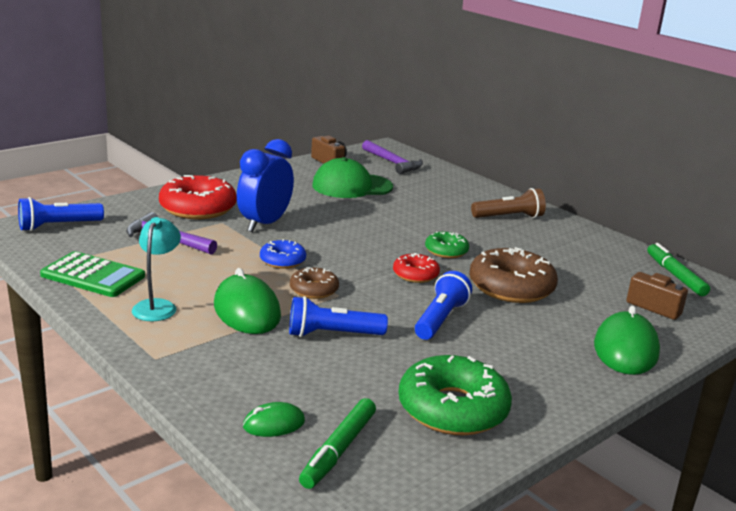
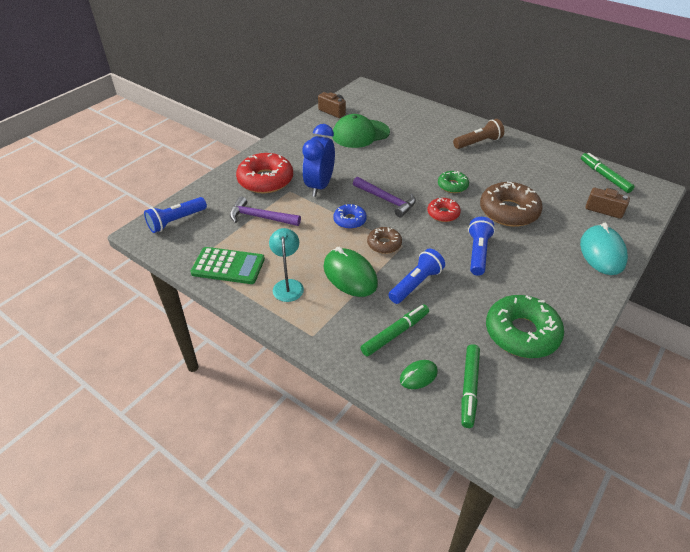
camera: 10 degrees left, 20 degrees up
(270, 376) = (395, 333): none -> green marker
(332, 334) = (416, 284): blue flashlight -> blue flashlight turned 150 degrees clockwise
(393, 163) = (377, 103): purple hammer -> purple hammer (386, 200)
(625, 349) = (602, 253): green mouse -> turquoise mouse

